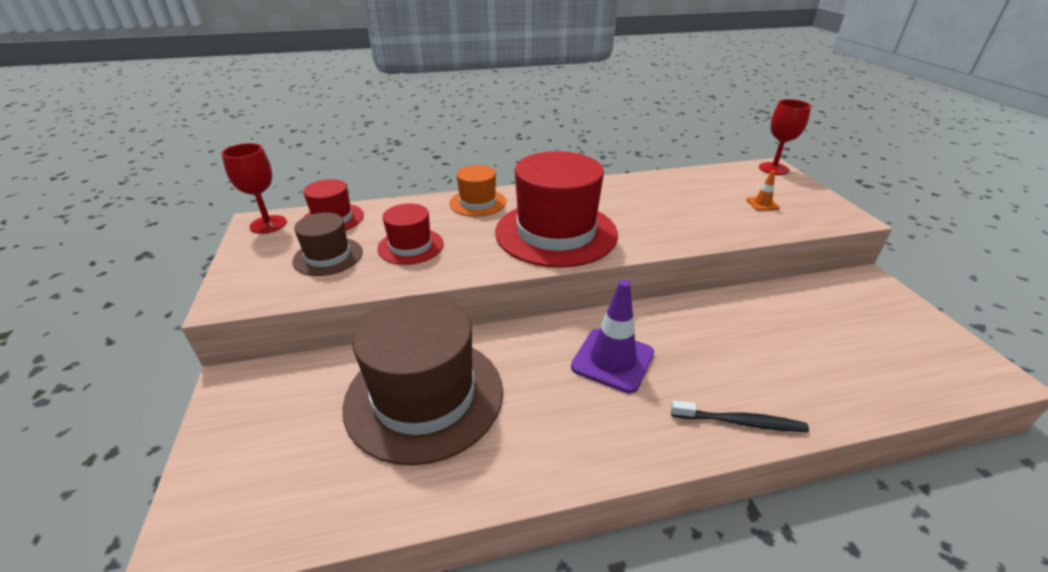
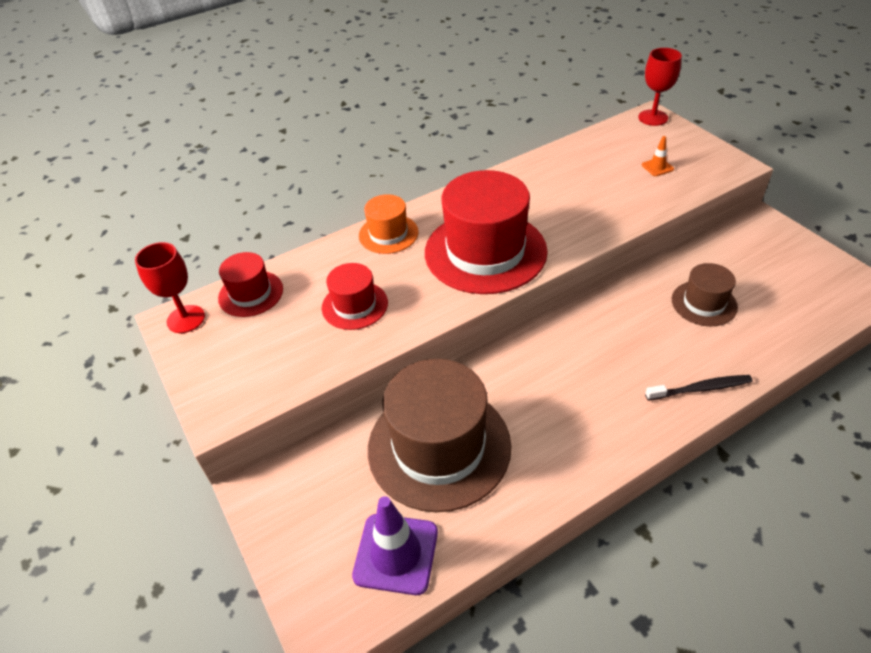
camera: 15 degrees left, 10 degrees up
(328, 256) = (280, 340): brown hat -> brown hat (704, 303)
(612, 360) = (580, 364): purple traffic cone -> purple traffic cone (396, 553)

